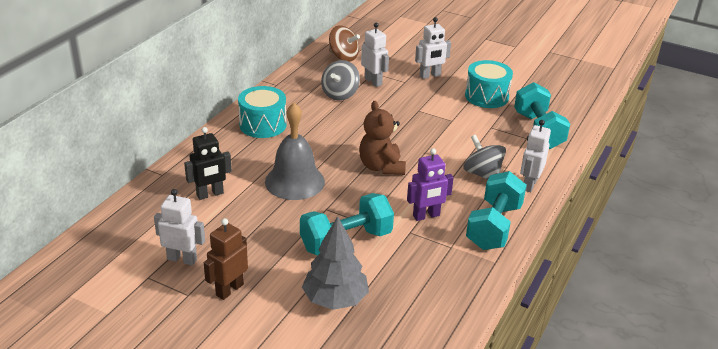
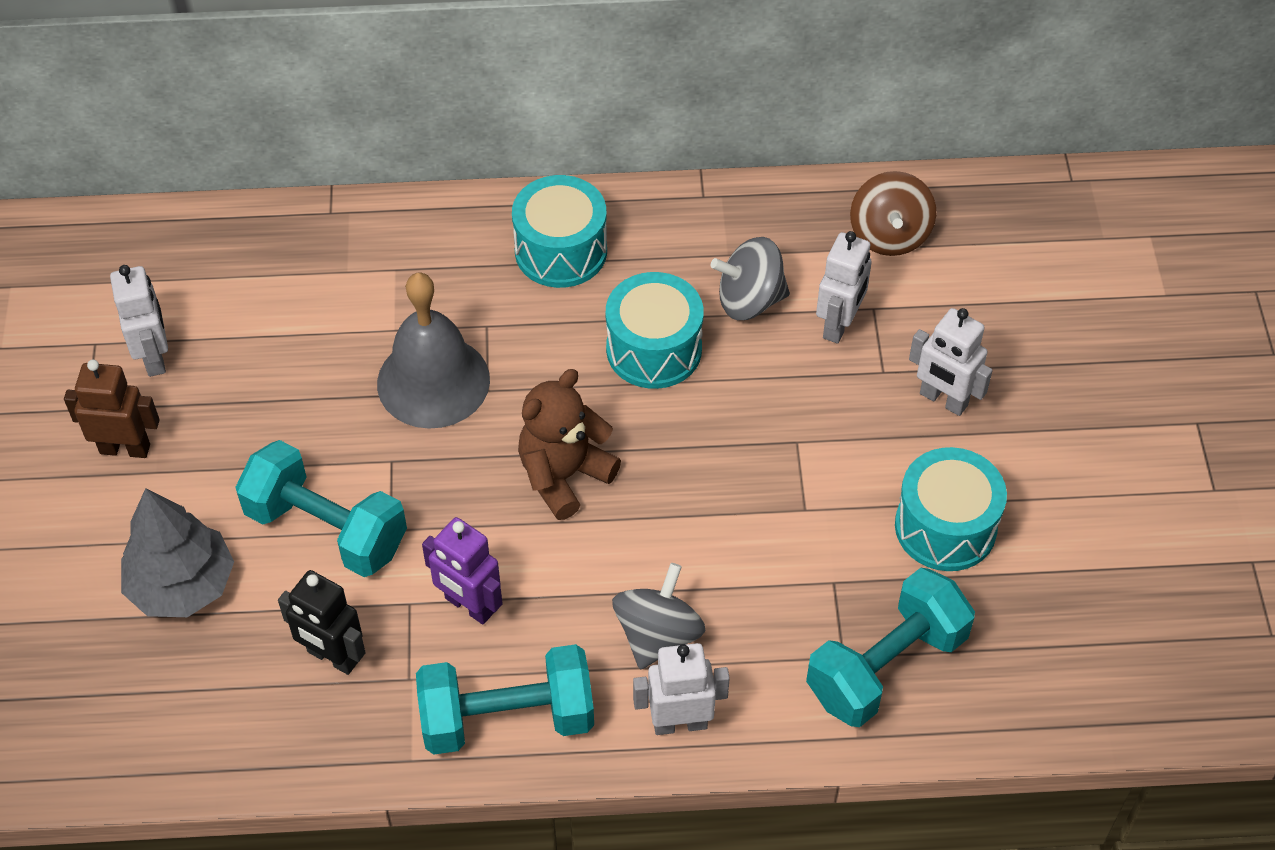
camera: 60 degrees right, 20 degrees up
(210, 194) = (322, 297): black robot -> black robot (332, 657)
(340, 123) = (654, 349): none -> turquoise drum

